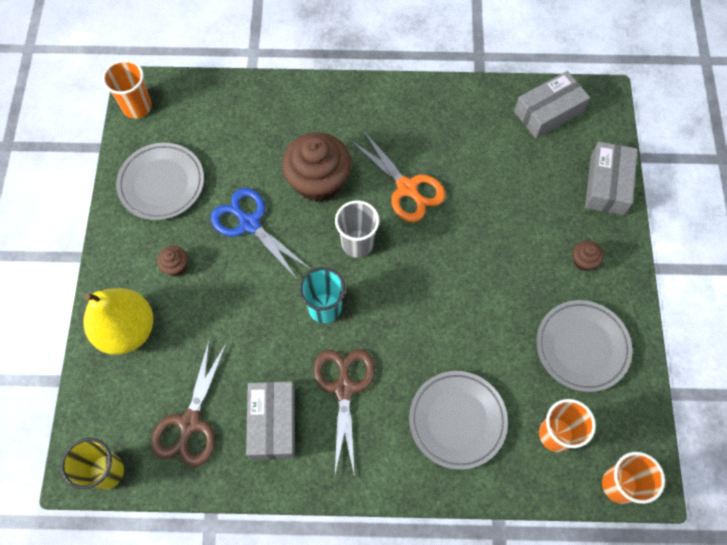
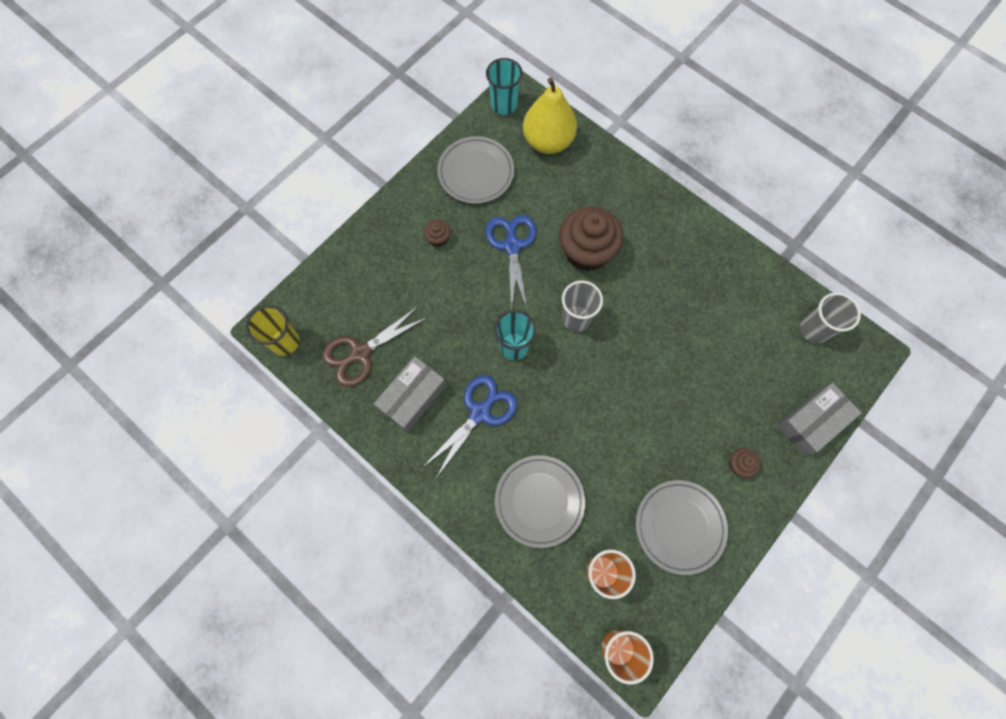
camera: 40 degrees right, 5 degrees up
(127, 330) = (372, 258): yellow pear -> yellow pear (548, 141)
(137, 107) = (504, 105): orange cup -> turquoise cup
(344, 388) = (480, 413): brown scissors -> blue scissors
(407, 188) = (648, 305): orange scissors -> none
(548, 112) = (814, 329): grey box -> grey cup

